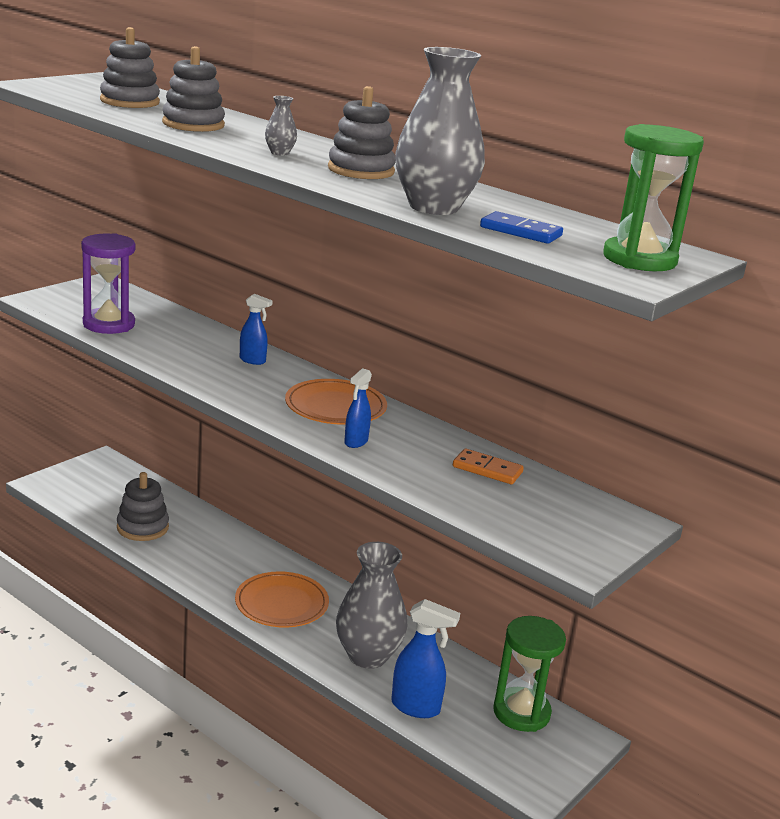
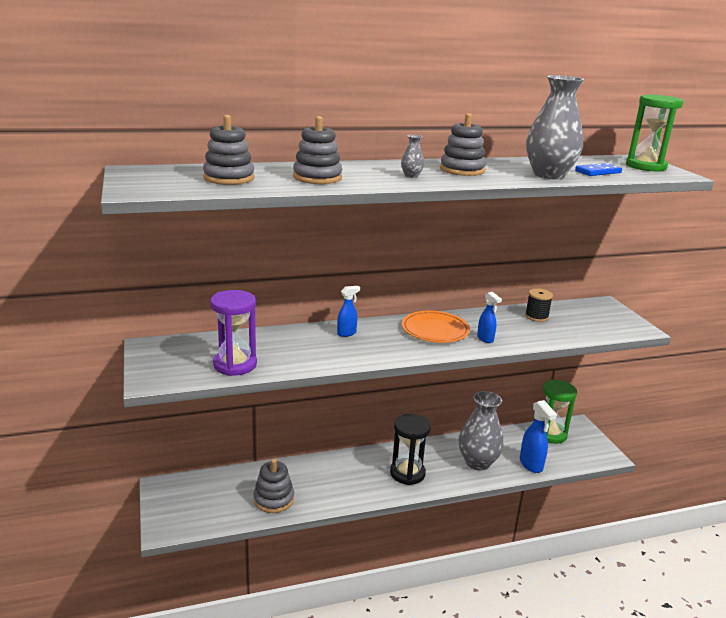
camera: 55 degrees left, 0 degrees up
(281, 604) = (407, 473): orange plate -> black hourglass
(416, 707) = (531, 465): blue spray bottle -> blue spray bottle turned 105 degrees clockwise
(487, 469) = (536, 316): orange domino -> black spool

